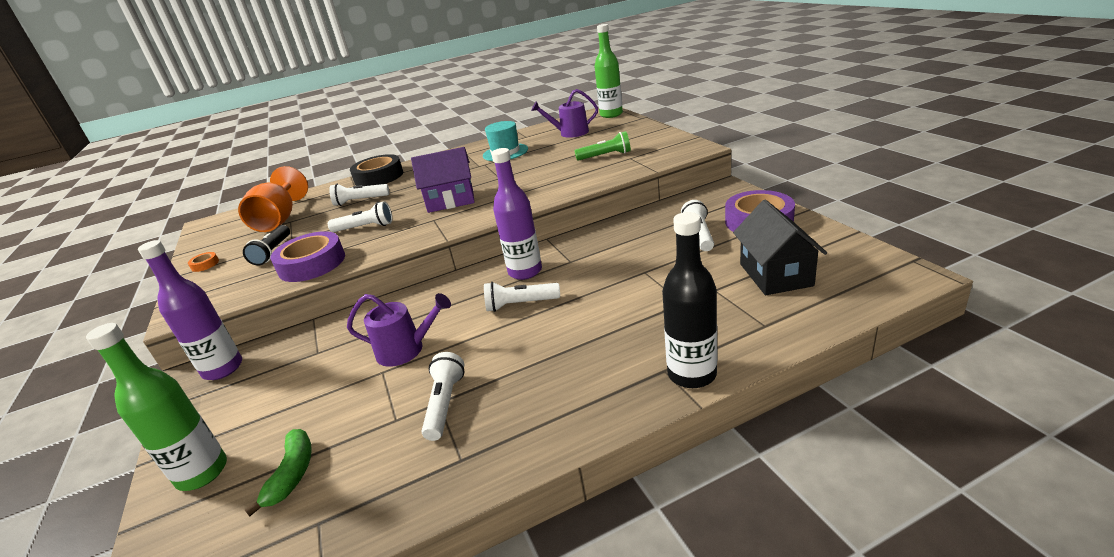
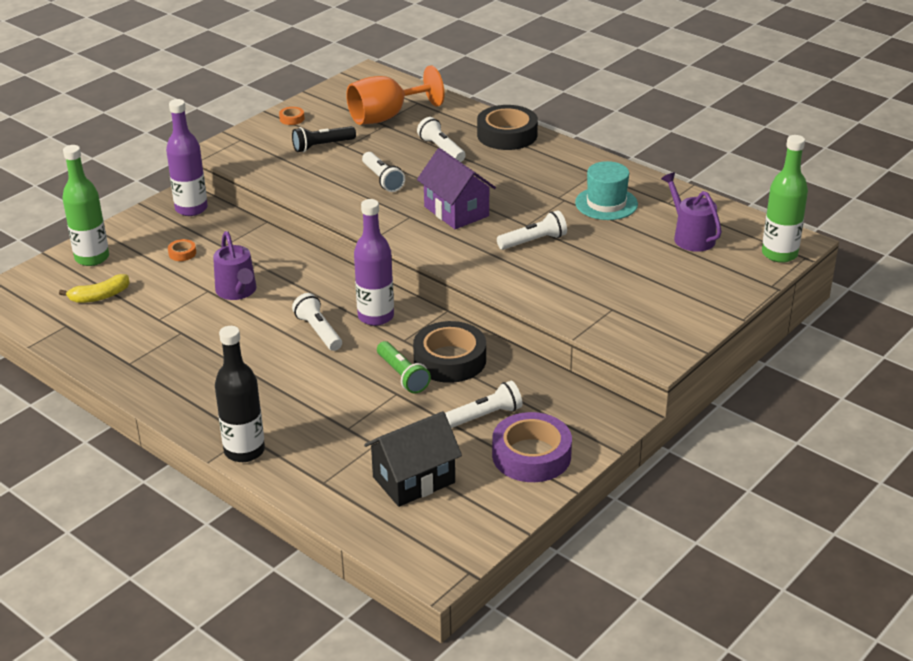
camera: 60 degrees right, 5 degrees up
(292, 474) = (100, 296): green banana -> yellow banana
(293, 385) = (182, 253): none -> orange tape
(312, 264) = (306, 180): purple tape -> none
(445, 404) = (180, 336): white flashlight -> white flashlight (533, 241)
(605, 156) = (613, 287): green flashlight -> green flashlight (402, 375)
(614, 243) = (450, 360): none -> black tape

